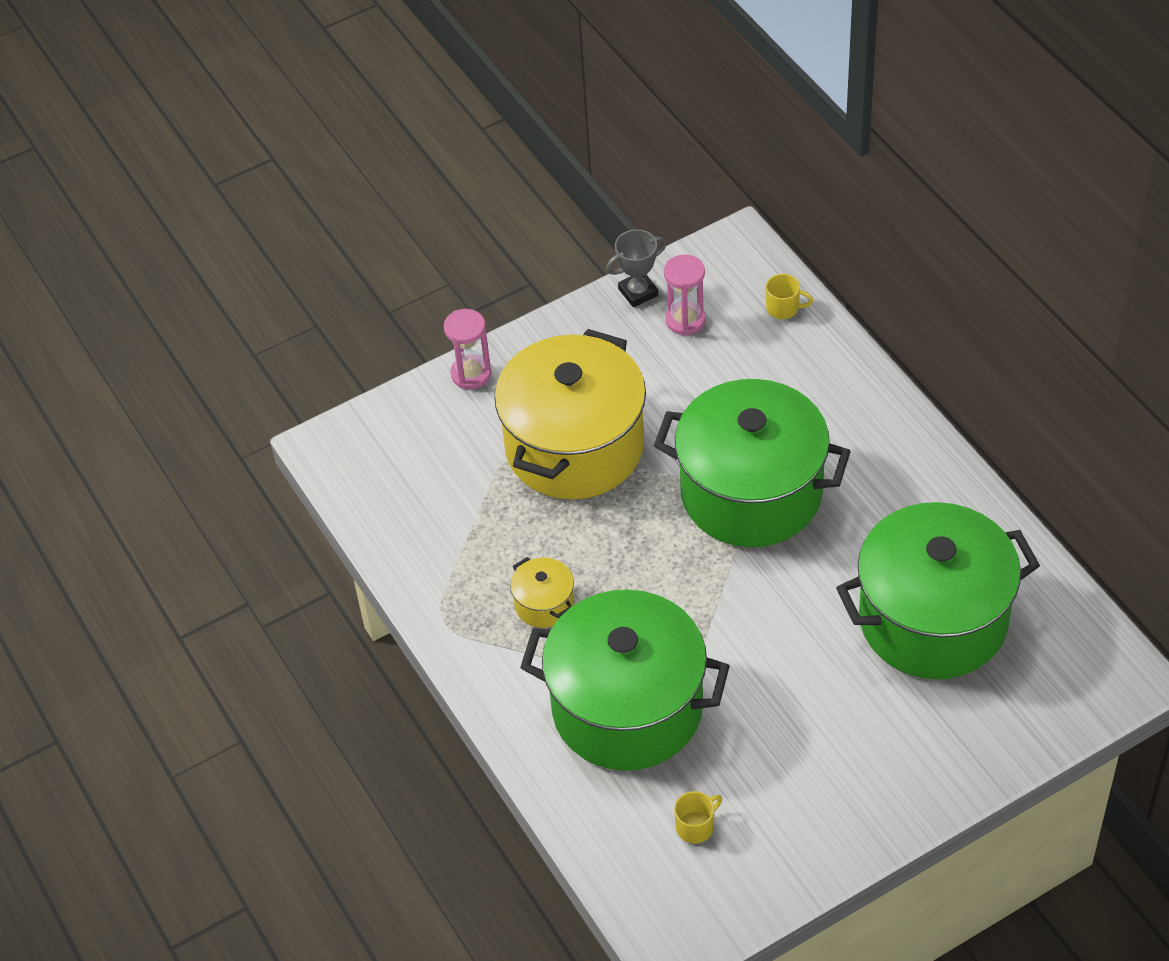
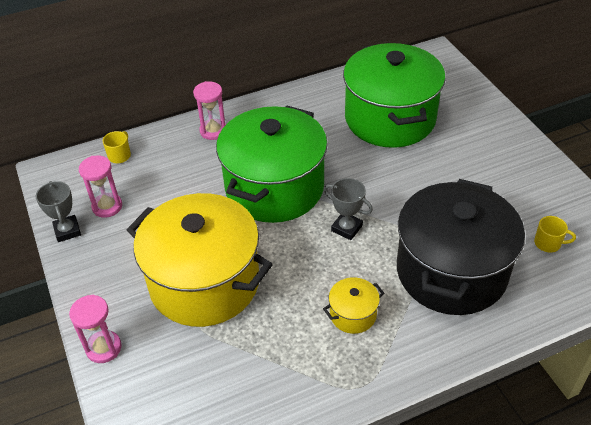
camera: 85 degrees left, 5 degrees down
(627, 708) = (451, 271): green pot -> black pot
(688, 584) = (346, 228): none -> grey trophy
(696, 826) = (548, 243): yellow mug -> yellow mug turned 135 degrees clockwise
(856, 401) = (213, 131): none -> pink hourglass

